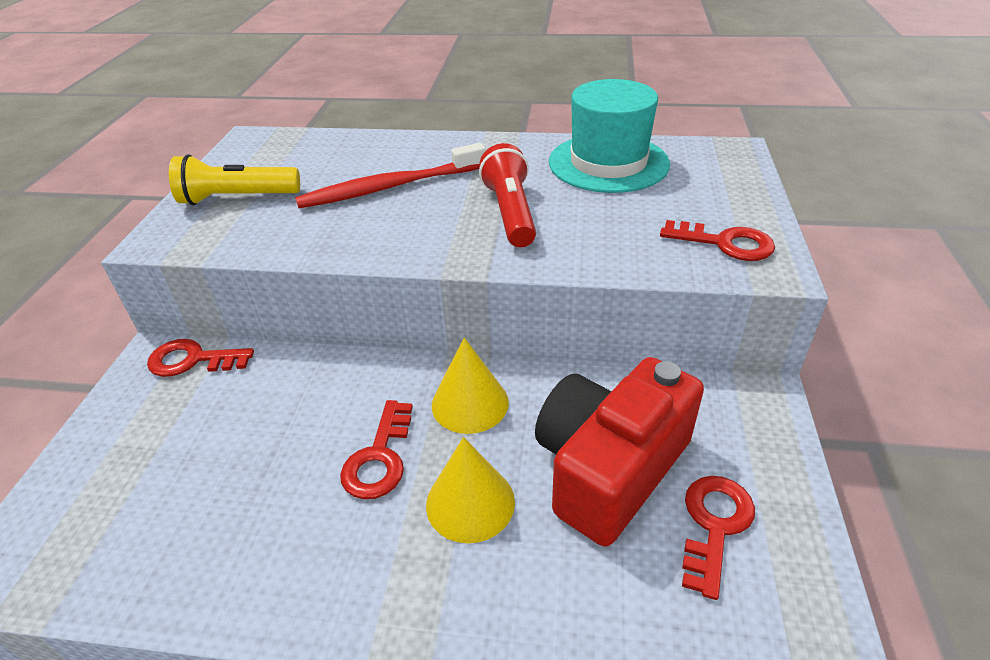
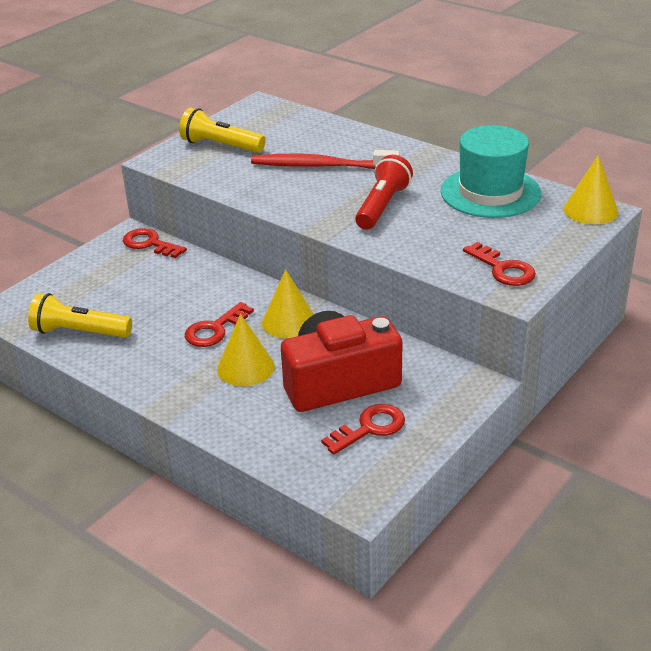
camera: 30 degrees right, 5 degrees down
(163, 556) = (79, 332): none -> yellow flashlight
(724, 152) = (590, 210): none -> yellow cone

